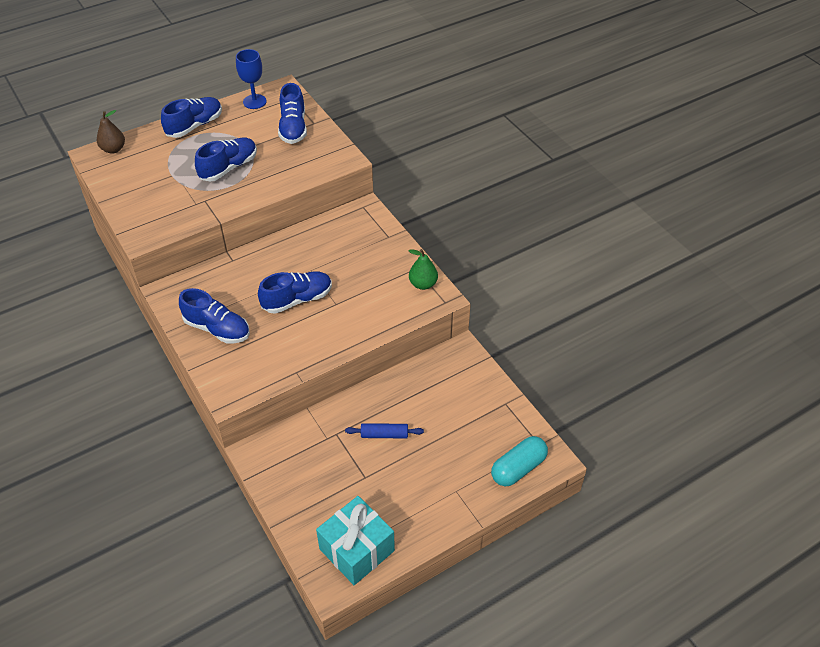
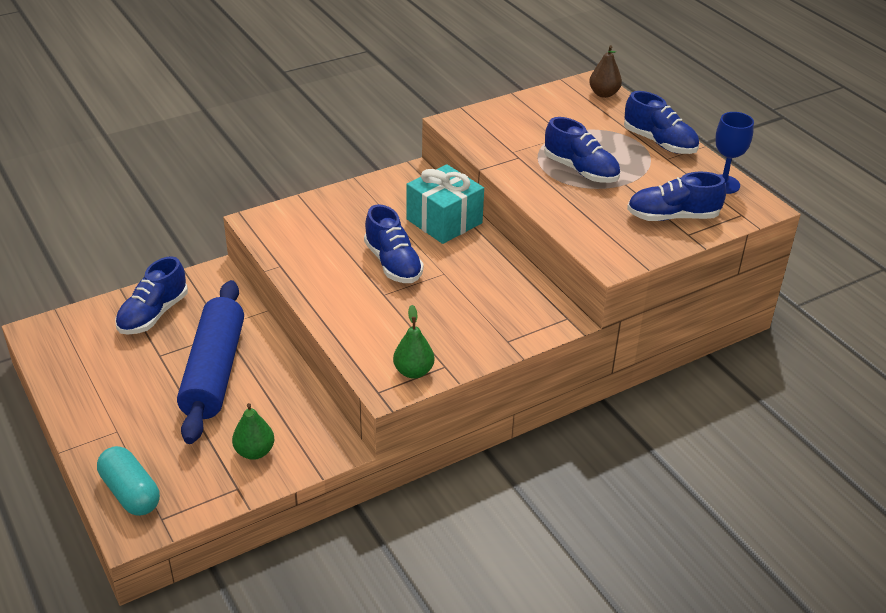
camera: 90 degrees right, 10 degrees down
(217, 329) = (353, 209): blue shoe -> blue shoe (153, 314)
(357, 550) = (70, 348): turquoise gift -> turquoise gift (444, 221)
(384, 434) = (214, 371): blue rolling pin -> blue rolling pin, size x2.40
(469, 397) = (254, 452): none -> green pear

